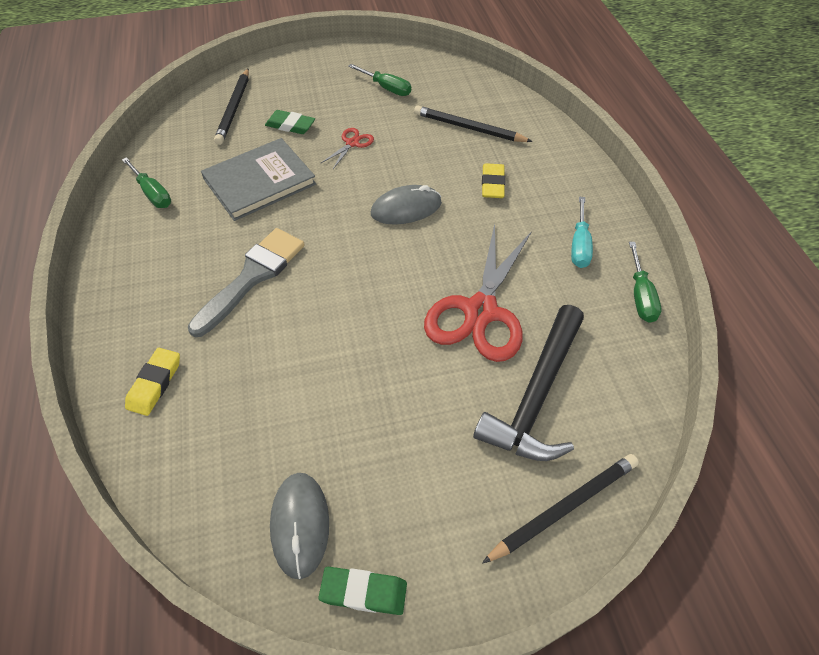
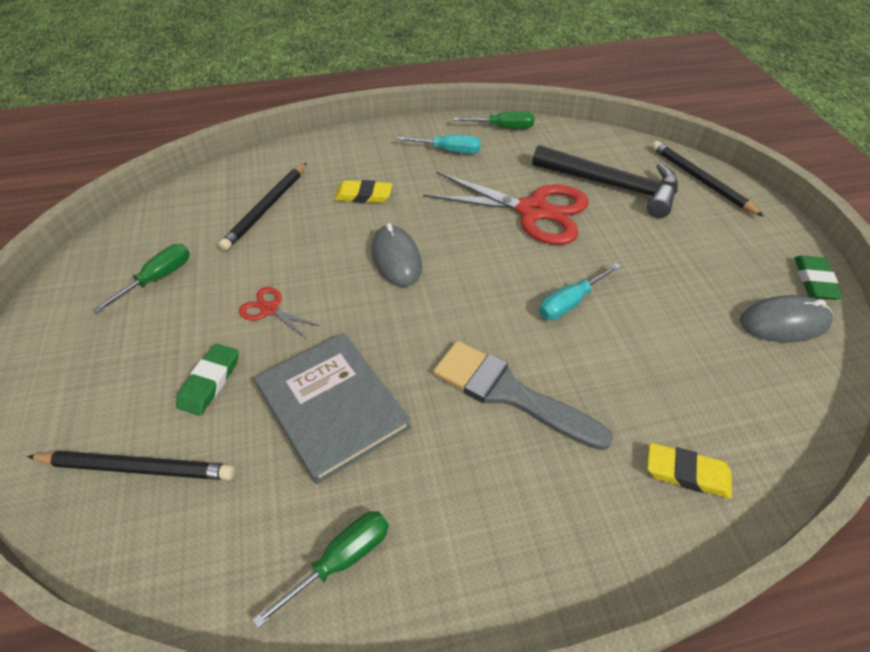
camera: 90 degrees left, 5 degrees down
(346, 328) = (570, 302): none -> turquoise screwdriver

